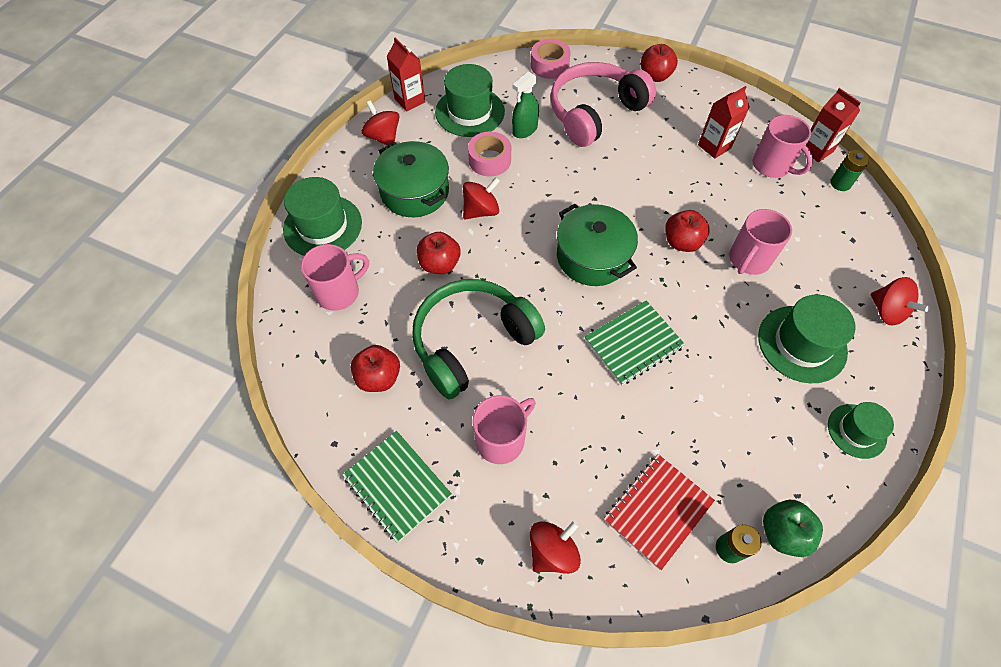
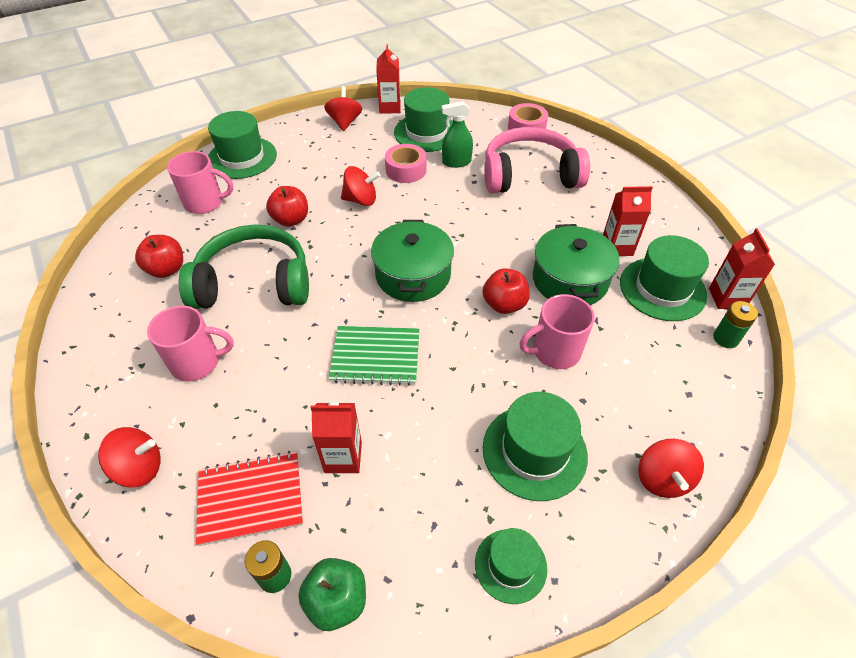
camera: 35 degrees right, 10 degrees down
(397, 486) = (95, 347): green notebook -> none
(414, 191) = (327, 165): green pot -> green pot (570, 280)
(655, 76) = (615, 171): red apple -> none
(688, 435) = (343, 457): none -> red carton
(772, 166) = (662, 289): pink mug -> green hat

